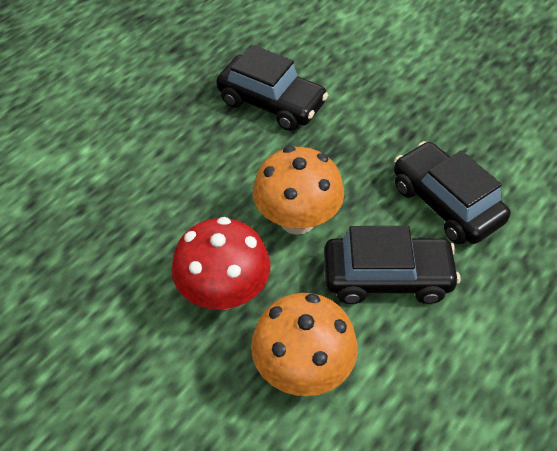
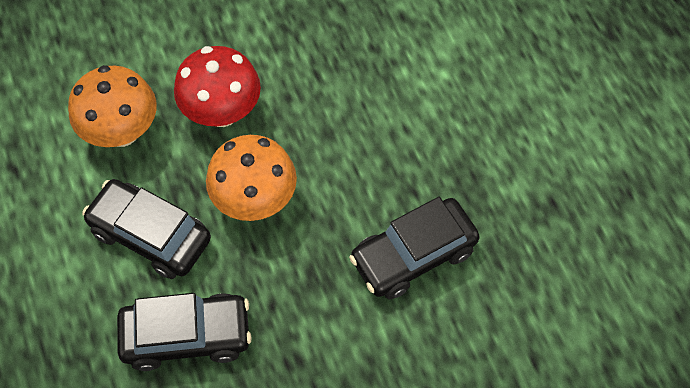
camera: 120 degrees right, 10 degrees up
(387, 277) = (150, 235): black car -> black car turned 90 degrees clockwise

